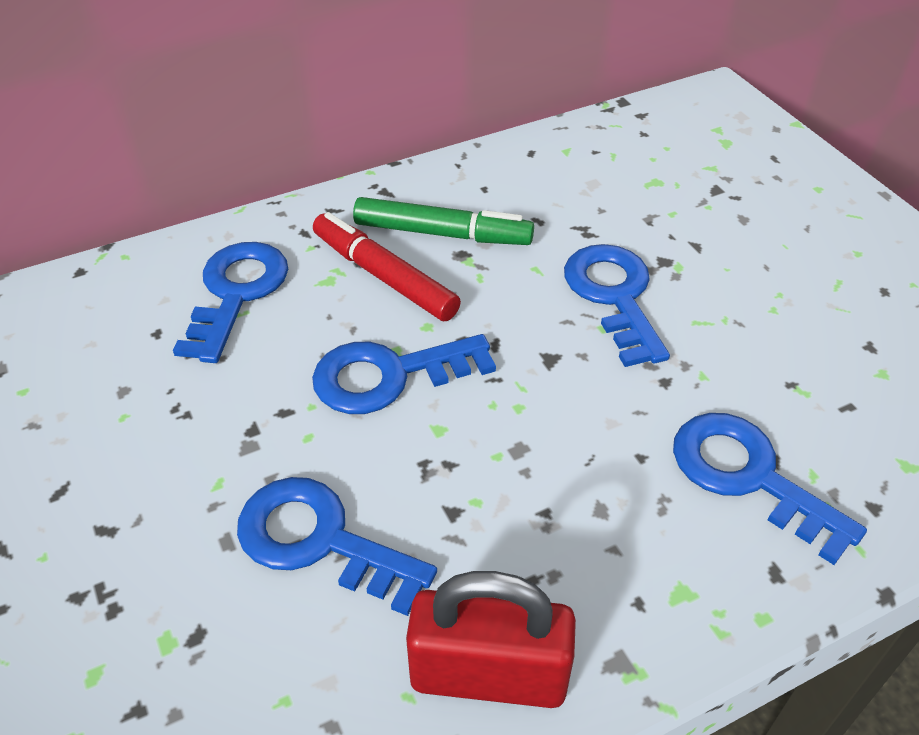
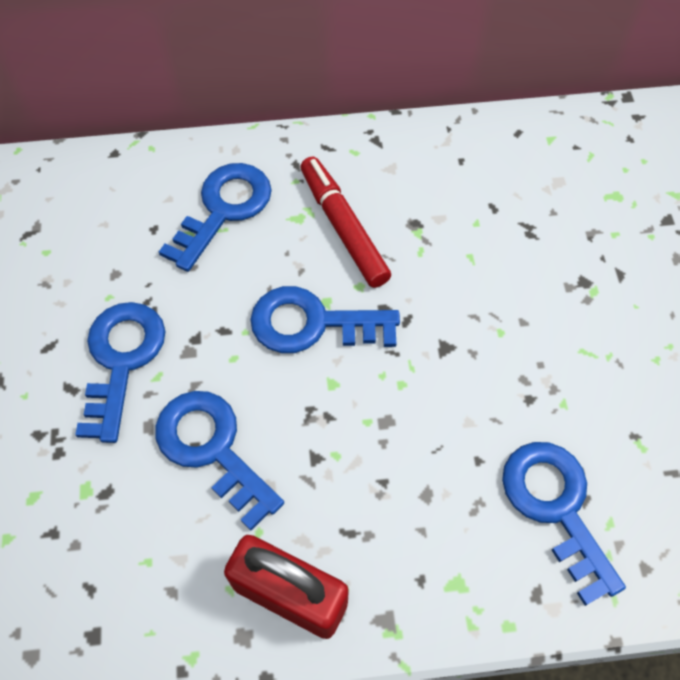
camera: 20 degrees right, 15 degrees up
(442, 233) = (406, 198): green marker -> none
(614, 296) = (524, 304): blue key -> blue key (121, 360)

